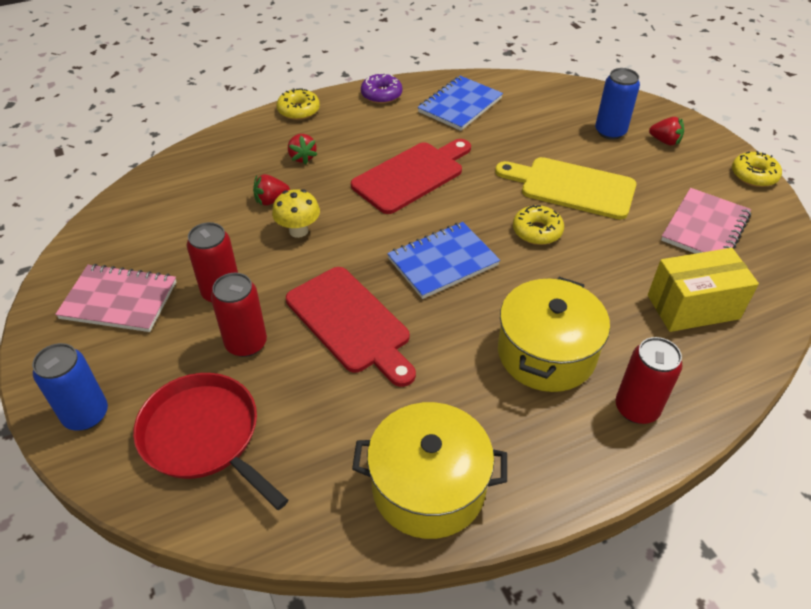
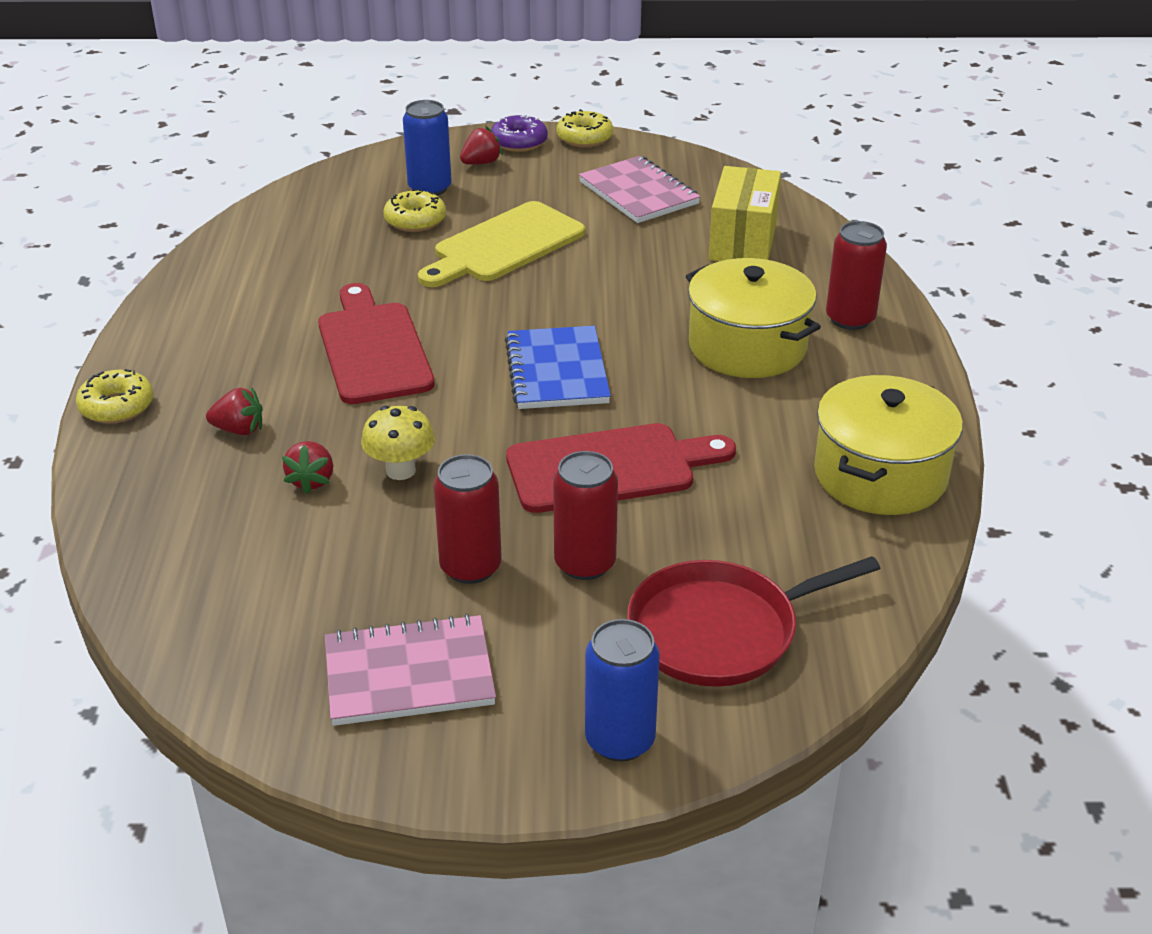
camera: 65 degrees left, 10 degrees down
(119, 300) = (409, 674): pink notebook -> pink notebook turned 45 degrees clockwise
(381, 95) = (164, 324): purple donut -> purple donut (519, 142)
(460, 105) = (262, 270): blue notebook -> none
(537, 231) = (558, 292): yellow donut -> yellow donut (415, 220)

